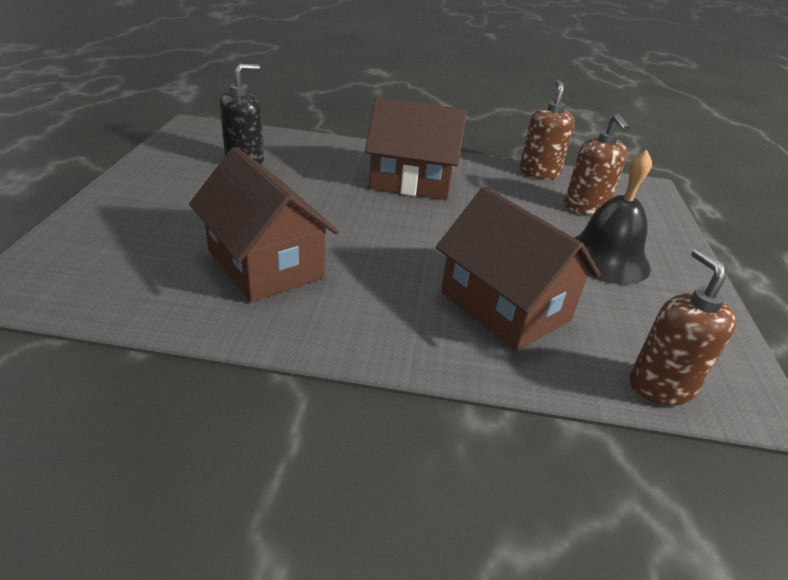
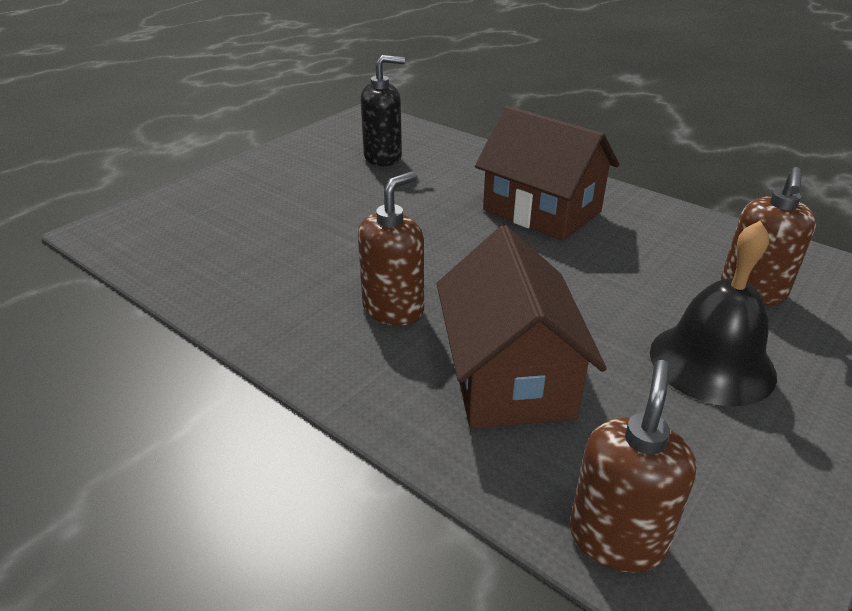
camera: 35 degrees right, 0 degrees up
(265, 263) = (306, 262): brown house -> none
(539, 172) = (728, 233): brown soap dispenser -> brown soap dispenser (393, 309)

